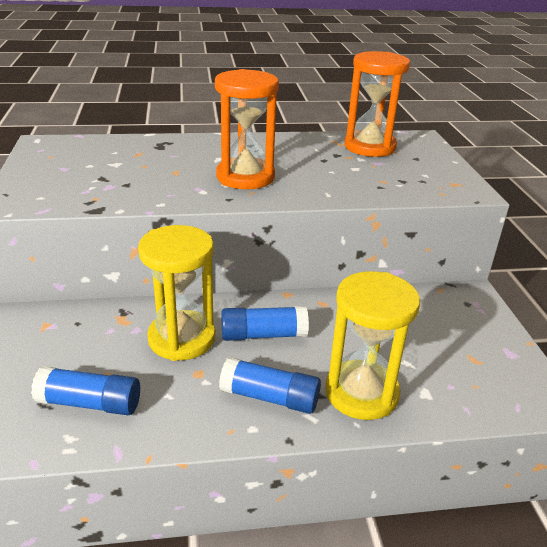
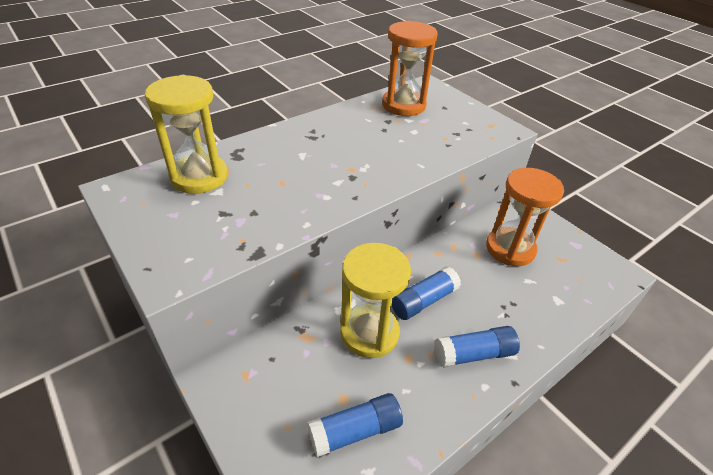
camera: 30 degrees left, 10 degrees up
(245, 177) = (345, 169): orange hourglass -> orange hourglass (510, 249)
(361, 393) = (524, 319): yellow hourglass -> yellow hourglass (199, 177)

